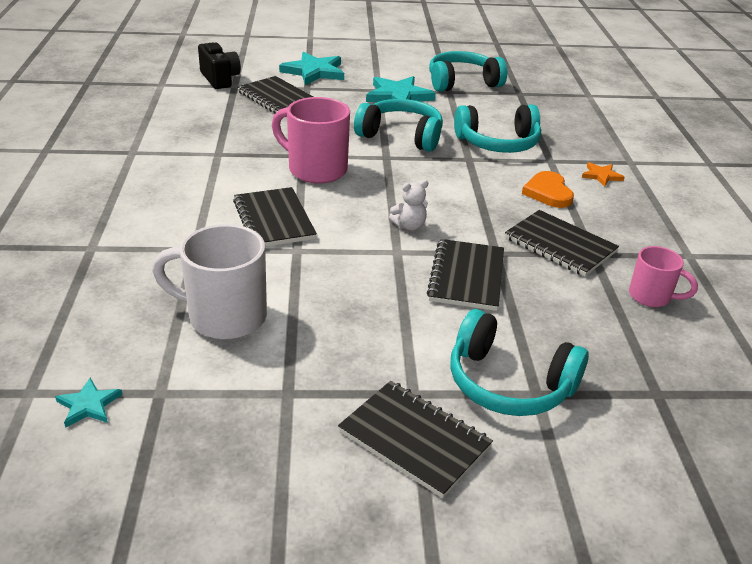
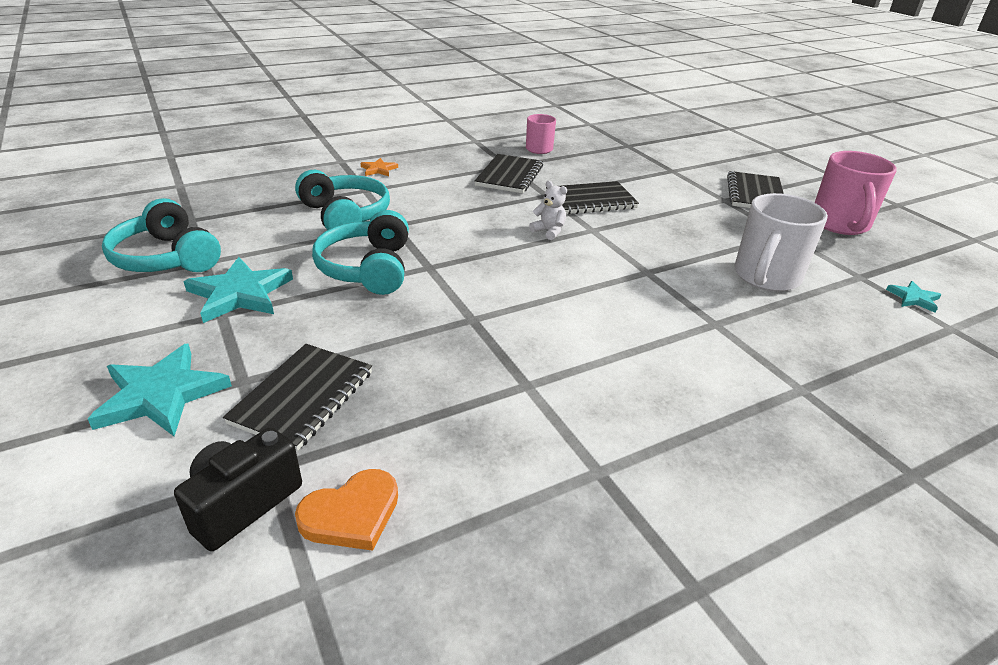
camera: 115 degrees left, 0 degrees up
(224, 317) = (765, 277): white mug -> white mug turned 45 degrees clockwise
(274, 220) = (618, 296): black notebook -> none
(315, 170) = (497, 301): pink mug -> pink mug (840, 224)
(509, 383) = (676, 177): turquoise headphones -> none
(548, 192) = (430, 186): orange heart -> orange heart (351, 514)

